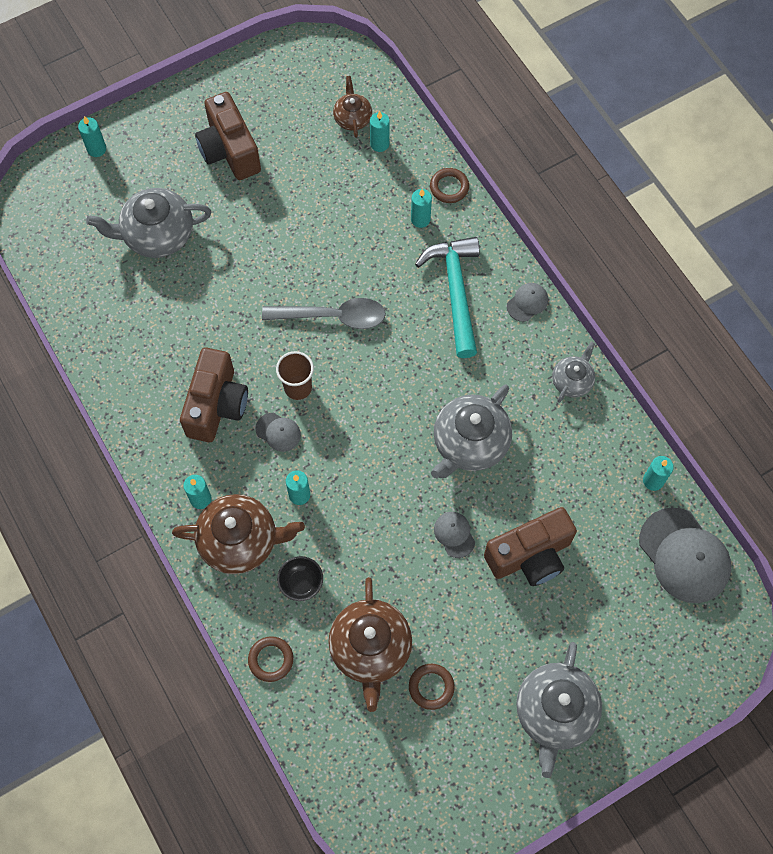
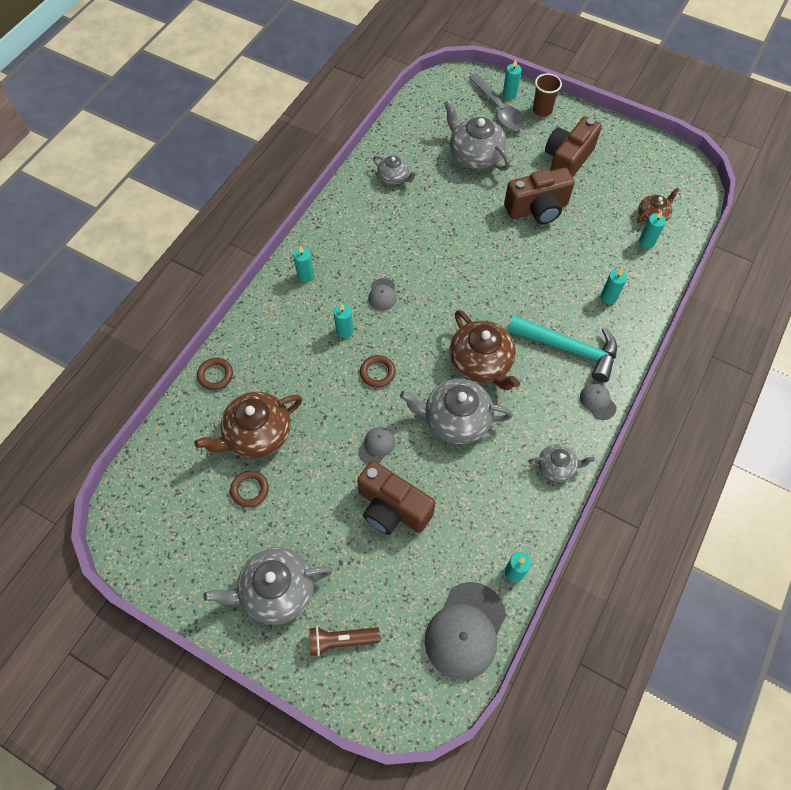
camera: 60 degrees right, 5 degrees down
(129, 334) = (394, 177): none -> grey teapot
(217, 405) = (378, 250): brown camera -> brown camera (537, 209)
(240, 541) = (290, 313): brown teapot -> brown teapot (481, 362)
(298, 387) = (423, 289): brown cup -> brown cup (542, 110)
(301, 583) = (281, 365): black bowl -> none
(332, 316) = (491, 282): grey spoon -> grey spoon (498, 109)
(449, 187) = (649, 302): brown ring -> brown ring (377, 373)
(455, 291) = (569, 348): turquoise hammer -> turquoise hammer turned 60 degrees clockwise
(527, 302) = (597, 402): grey cap -> grey cap turned 135 degrees counterclockwise
(636, 674) = (341, 640): none -> brown flashlight

